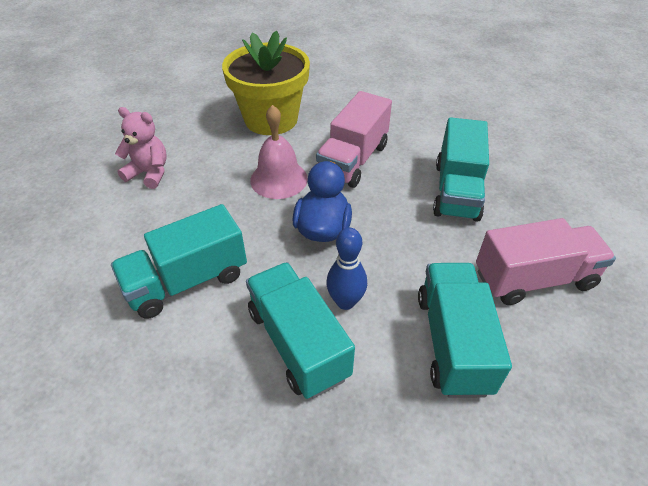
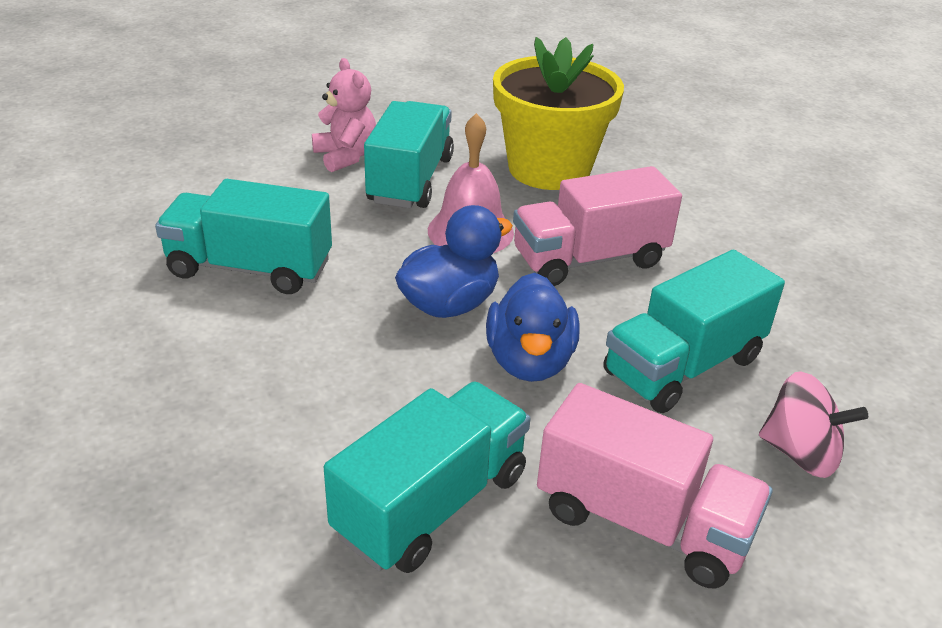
camera: 40 degrees right, 10 degrees down
(298, 343) = (272, 386): turquoise truck -> turquoise truck (410, 180)
(345, 301) = (372, 385): blue bowling pin -> none
(397, 234) = (529, 361): none -> blue duck
(541, 202) = (800, 453): none -> pink spinning top

